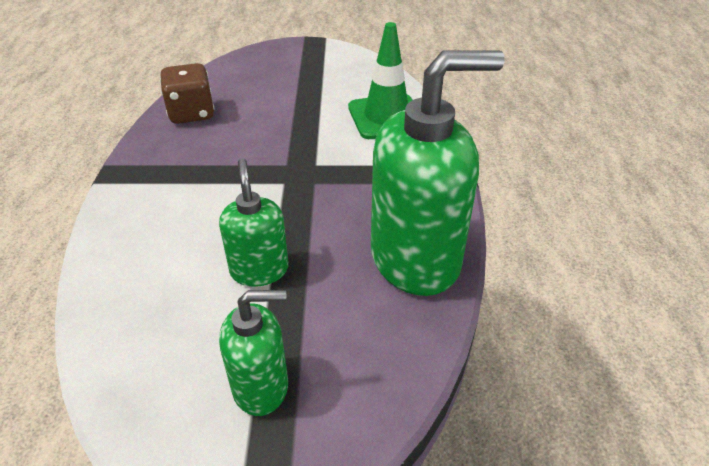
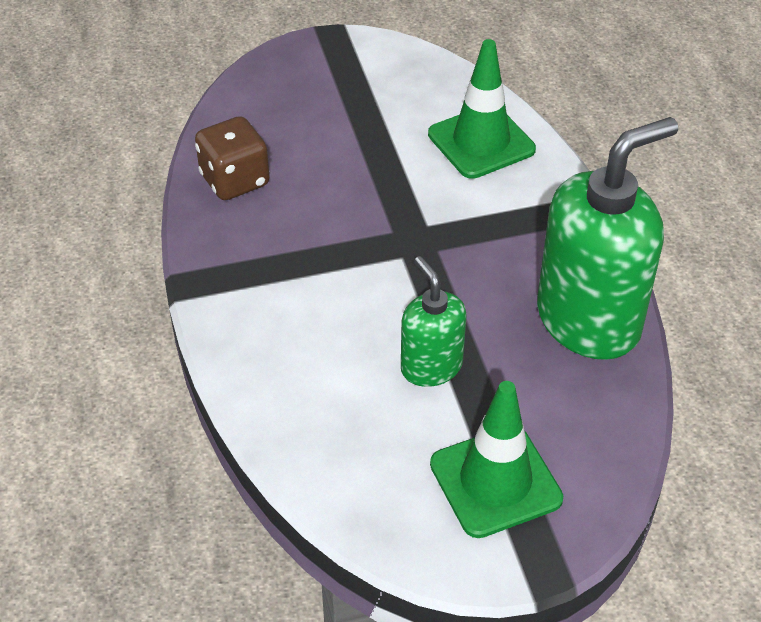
camera: 15 degrees left, 5 degrees up
(261, 386) = (495, 481): green soap dispenser -> green traffic cone

